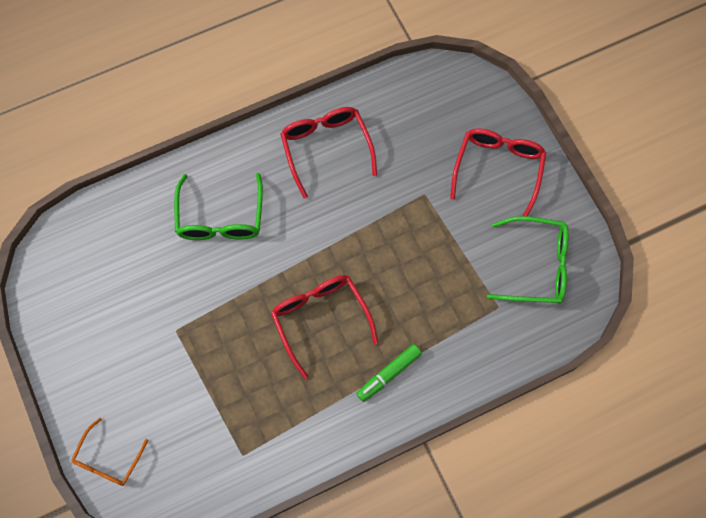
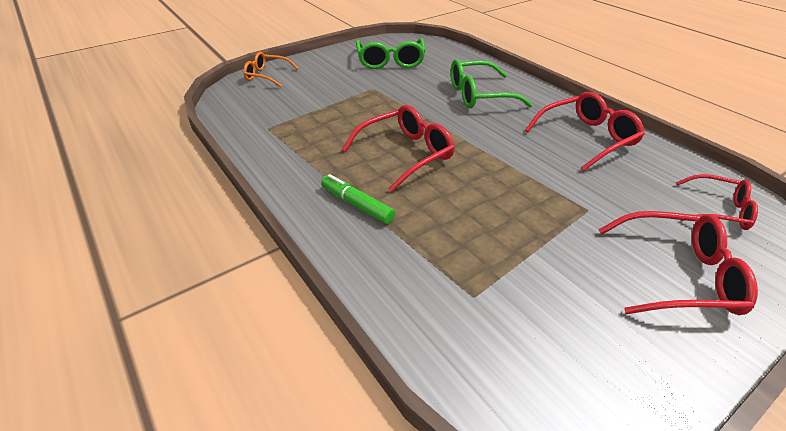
camera: 80 degrees right, 30 degrees down
(440, 103) = (717, 210): none -> red glasses
(535, 265) = (558, 335): green glasses -> green glasses (390, 61)

